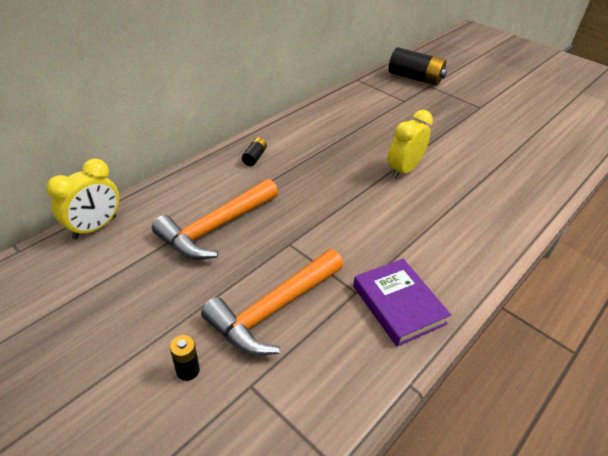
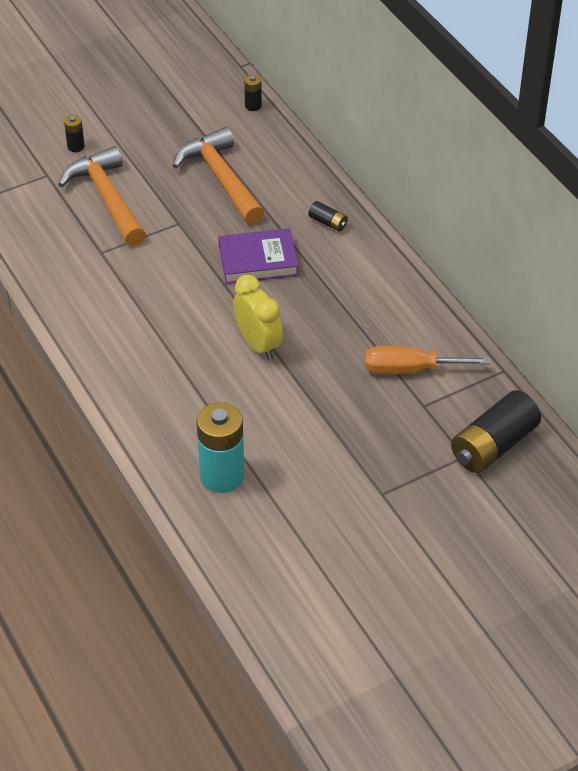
camera: 110 degrees right, 5 degrees up
(95, 227) = (253, 106): yellow clock -> black battery
(380, 108) = (410, 370): none -> orange screwdriver
(398, 304) = (74, 274): purple book -> purple book (258, 261)
(528, 165) = (222, 476): none -> turquoise battery

